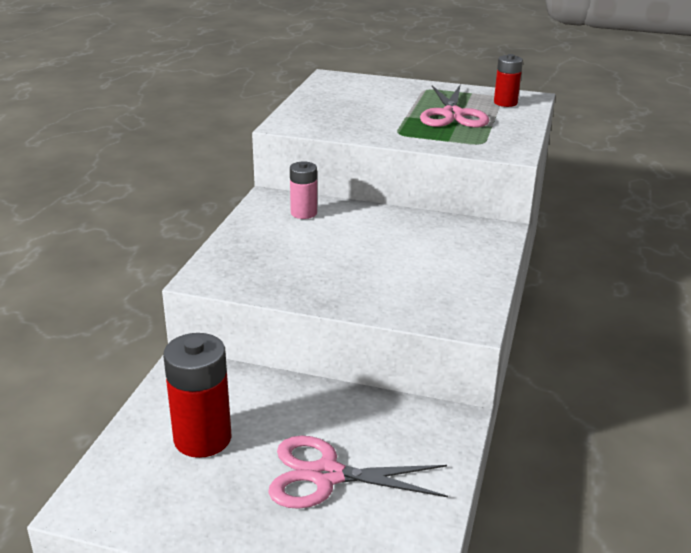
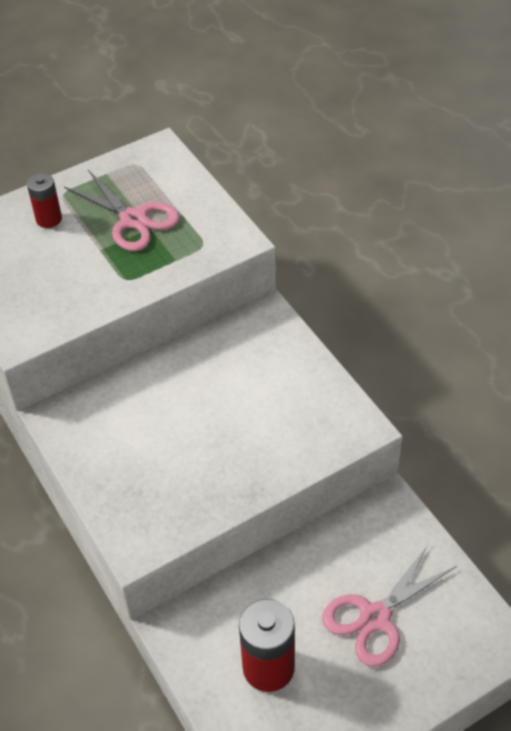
camera: 45 degrees left, 20 degrees up
(304, 213) = (107, 411): pink battery -> none
(505, 103) = (152, 171): red battery -> red battery (49, 219)

